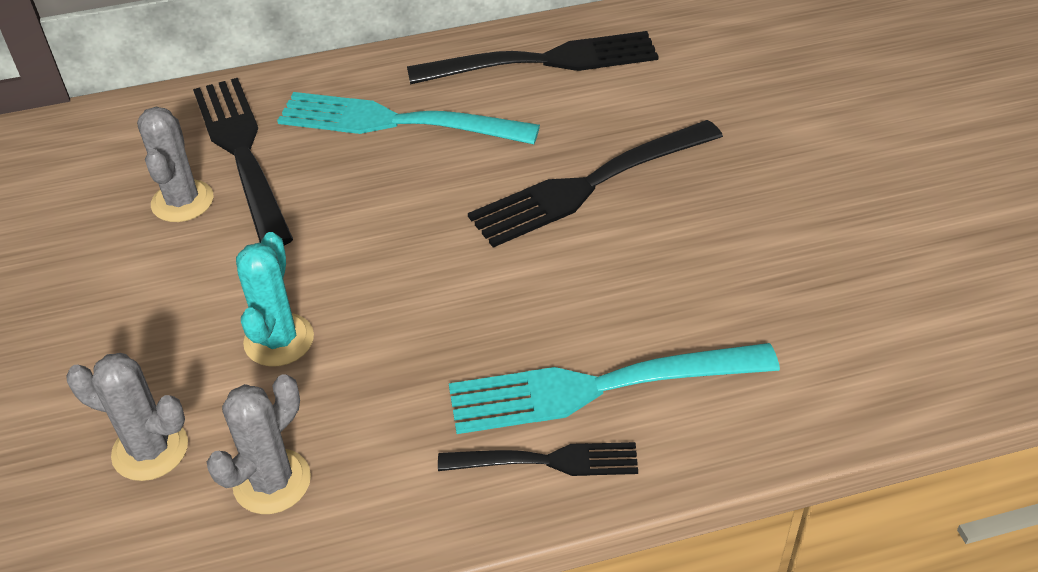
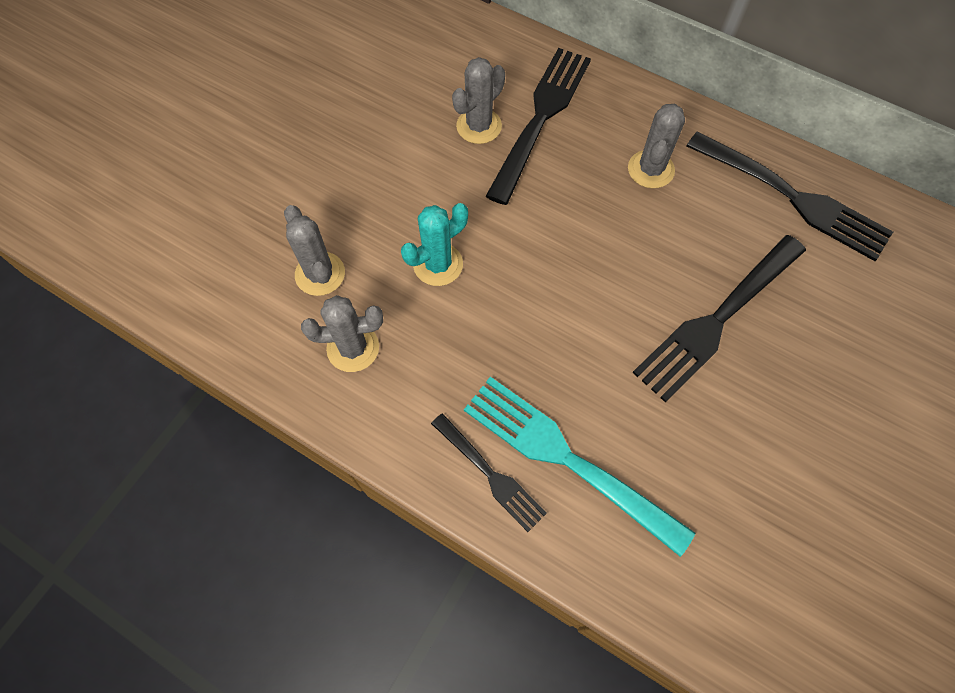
camera: 45 degrees right, 20 degrees up
(399, 122) = (650, 169): turquoise fork -> grey cactus
(591, 184) = (718, 318): black fork -> black fork turned 60 degrees counterclockwise

